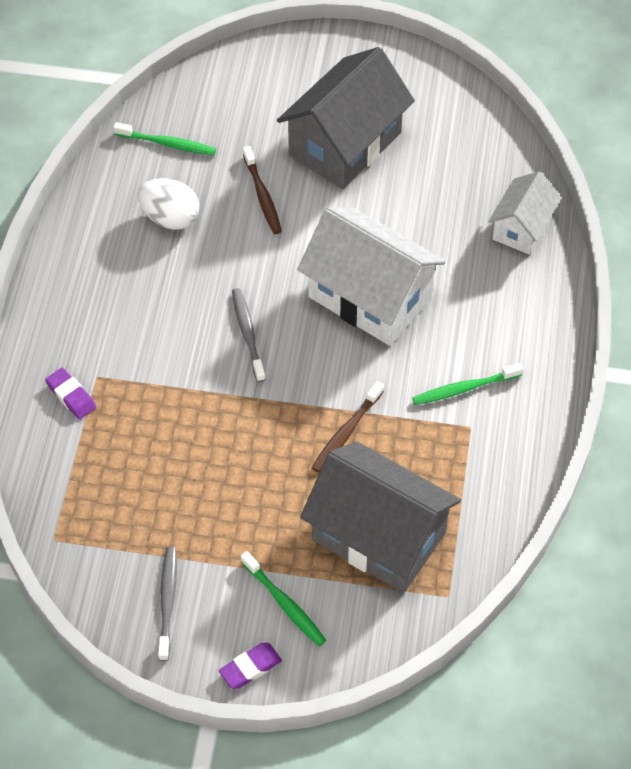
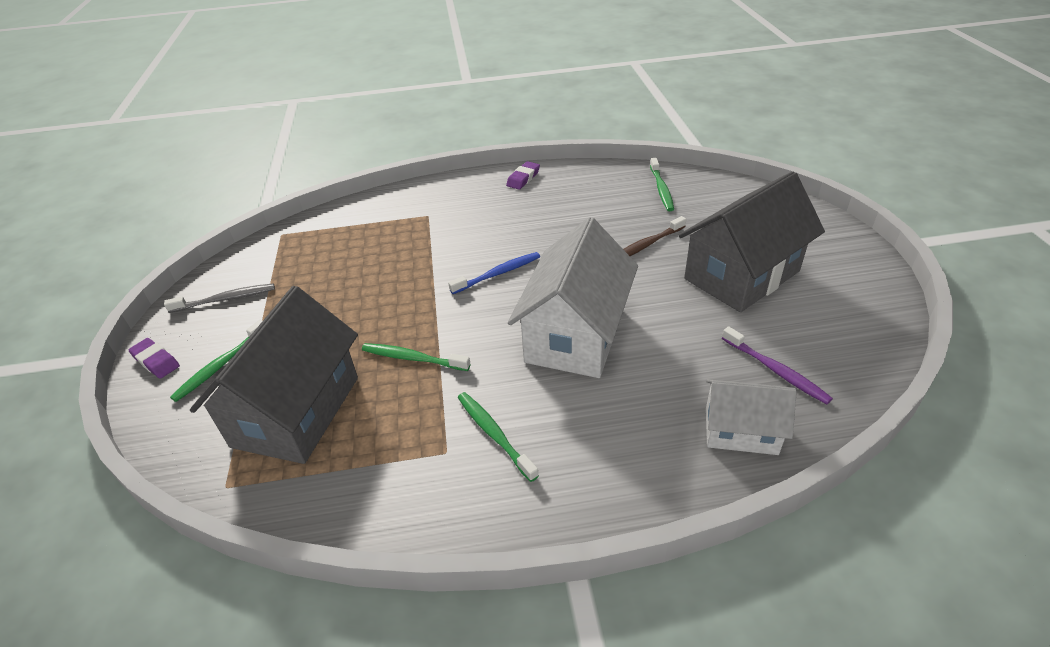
camera: 75 degrees right, 15 degrees down
(71, 396) = (406, 209): purple eraser -> purple eraser (523, 178)
(170, 218) = (591, 208): white egg -> none
(248, 334) = (497, 274): grey toothbrush -> blue toothbrush
(345, 144) = (741, 275): grey house -> grey house turned 60 degrees counterclockwise
(346, 432) = (413, 358): brown toothbrush -> green toothbrush
(471, 177) = (775, 370): none -> purple toothbrush

